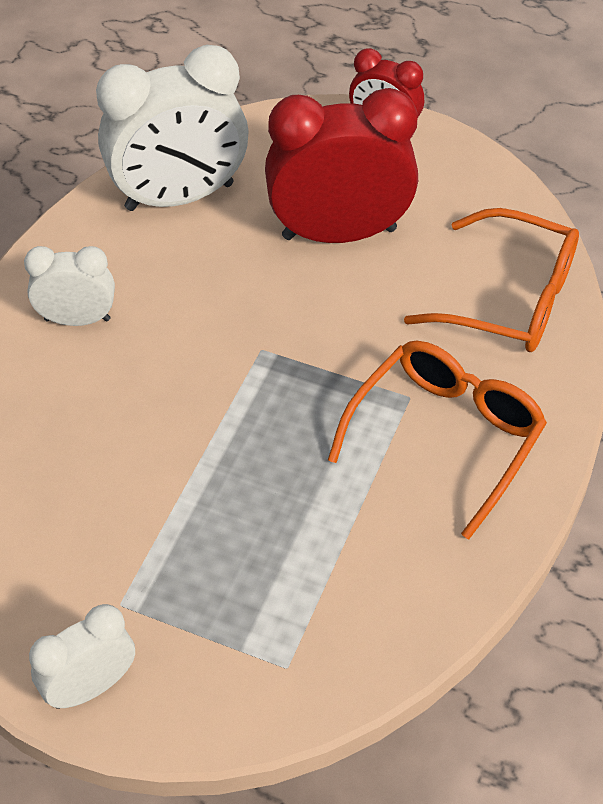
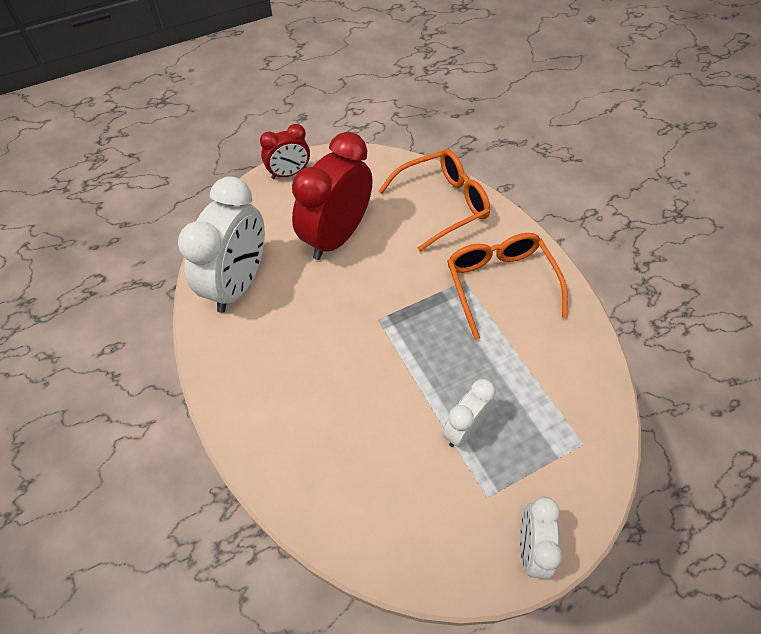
camera: 50 degrees left, 5 degrees up
(77, 319) = (274, 389): white clock -> white clock (464, 429)

